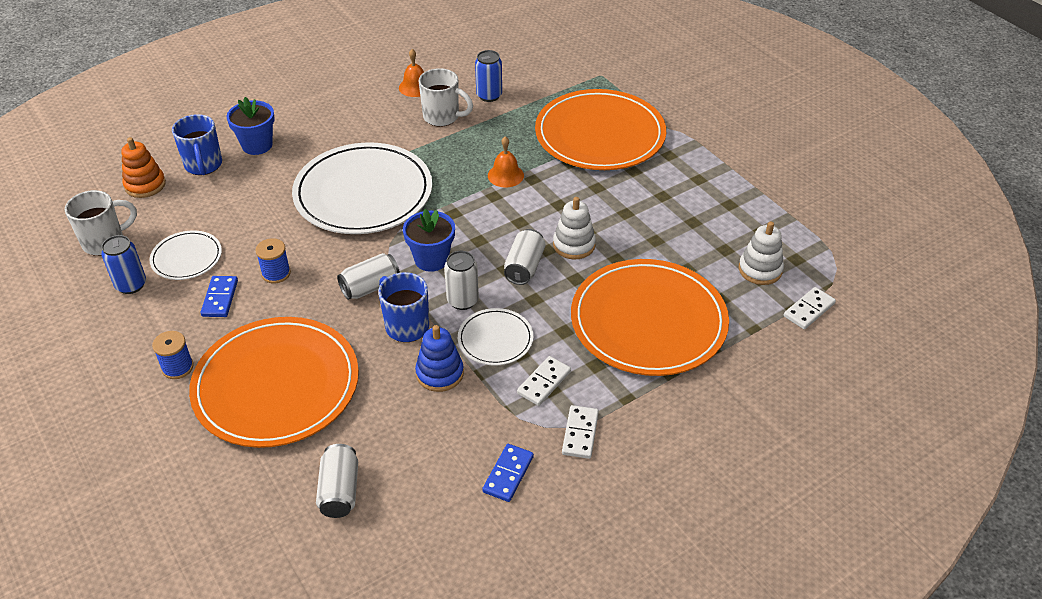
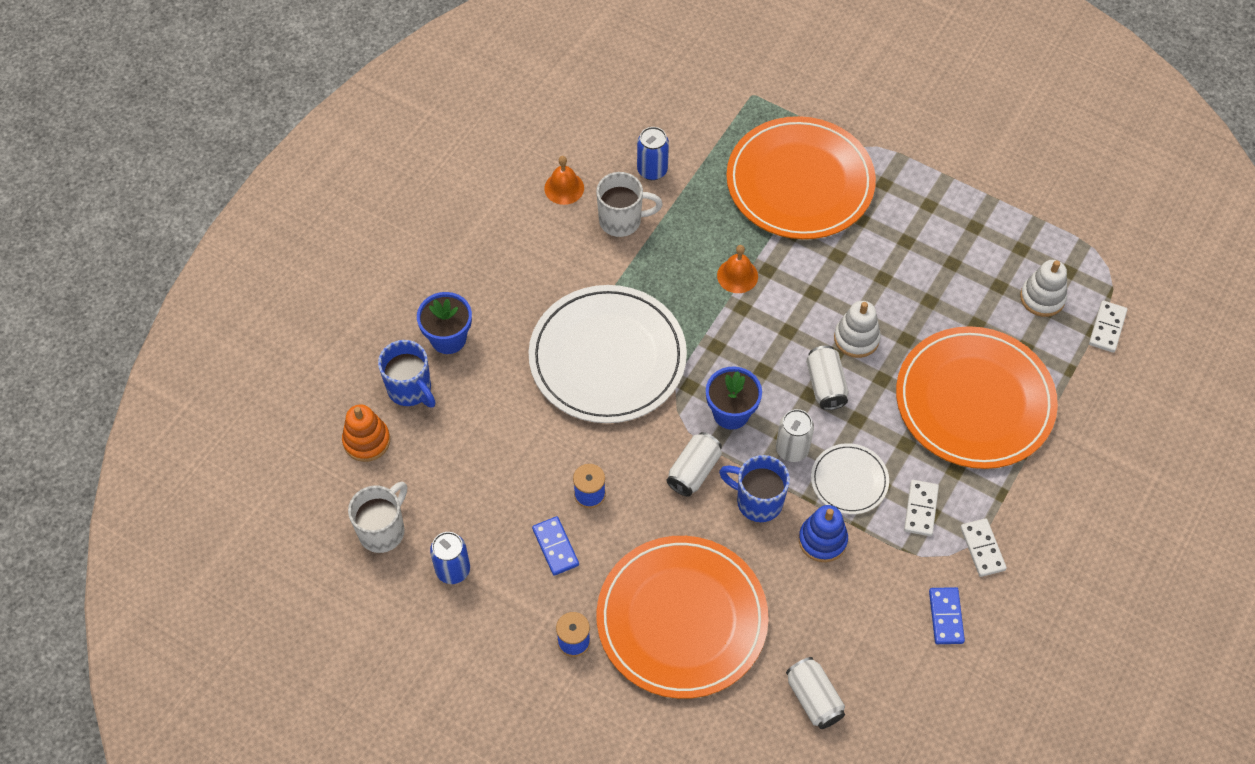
camera: 25 degrees left, 15 degrees up
(186, 258) = (484, 513): white plate -> none

